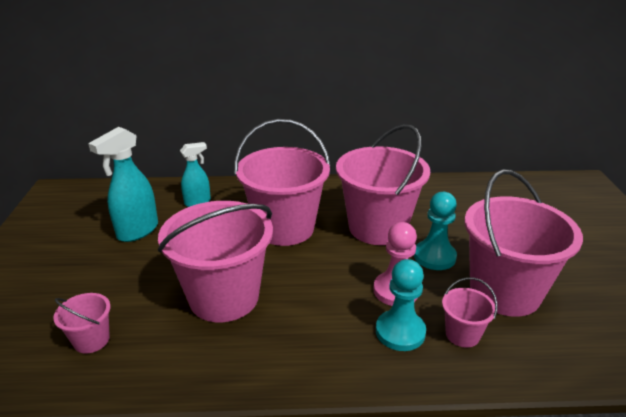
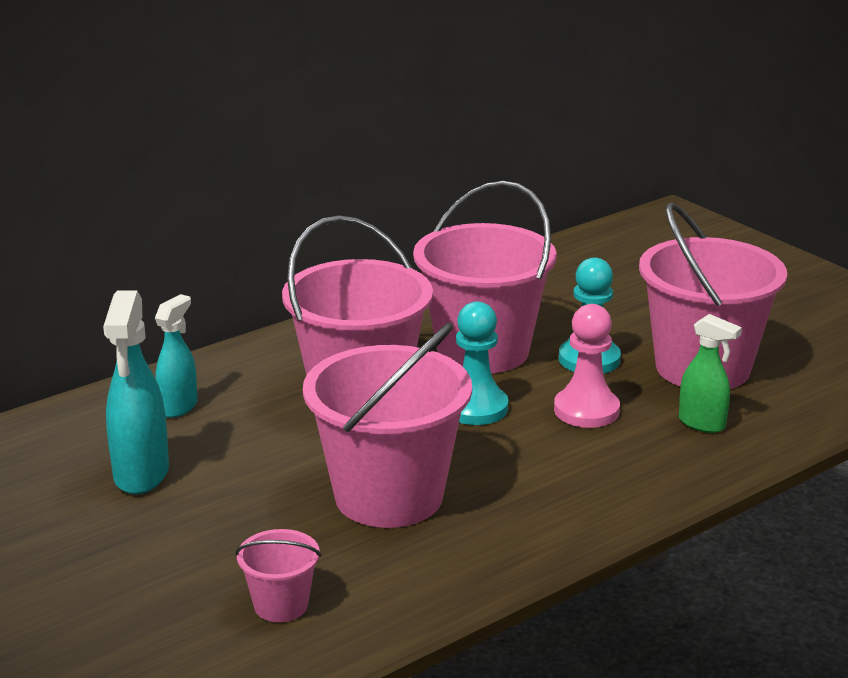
camera: 35 degrees left, 5 degrees down
(400, 332) = (637, 447): turquoise pawn -> turquoise pawn (475, 408)
(462, 334) = (702, 424): pink bucket -> green spray bottle

